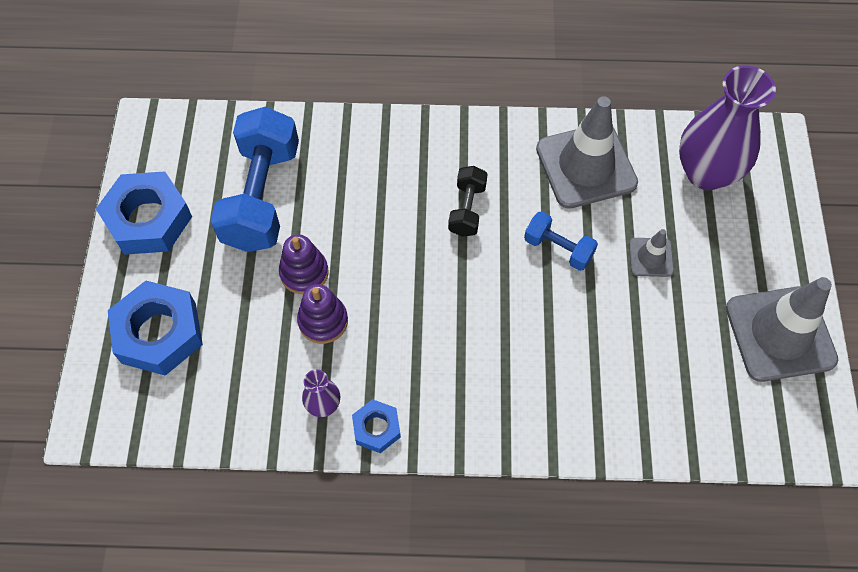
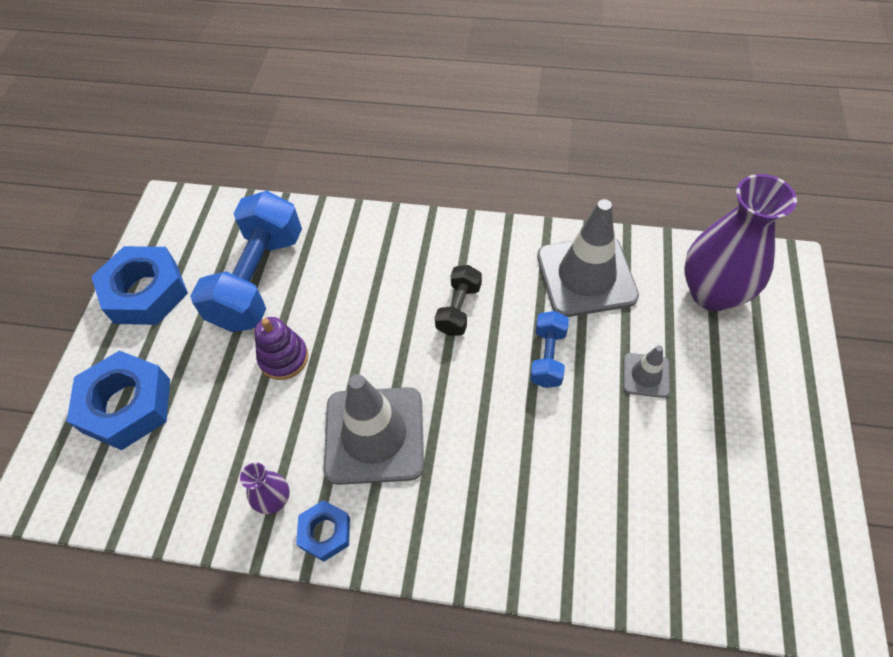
camera: 10 degrees right, 5 degrees down
(323, 321) = (292, 409): purple stacking toy -> none
(558, 249) = (547, 357): blue dumbbell -> blue dumbbell turned 60 degrees clockwise
(780, 334) = (785, 473): grey traffic cone -> grey traffic cone (374, 435)

